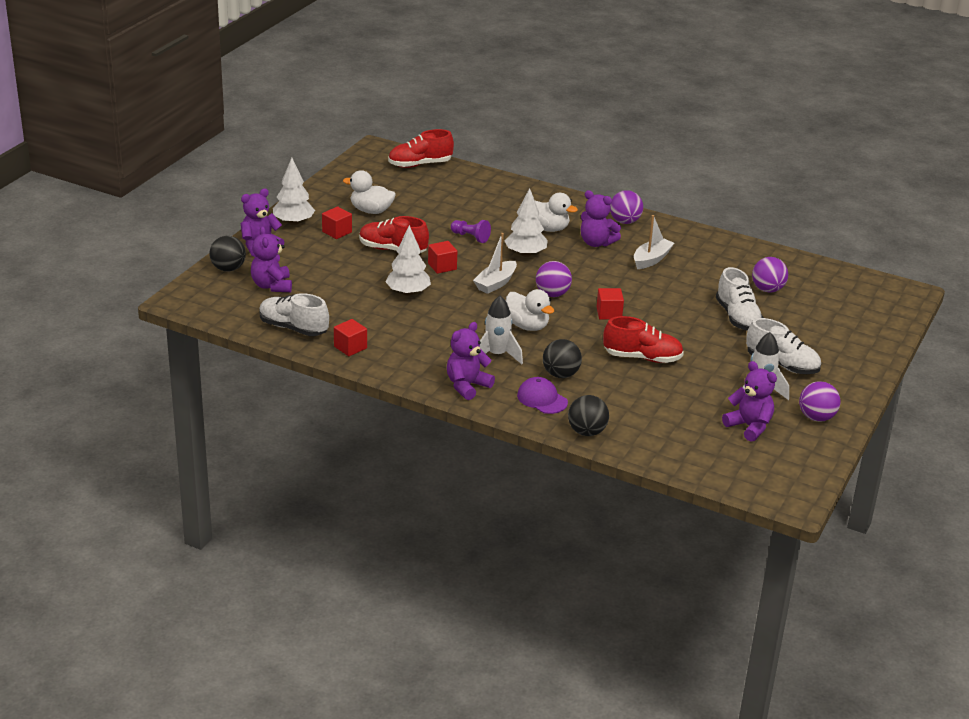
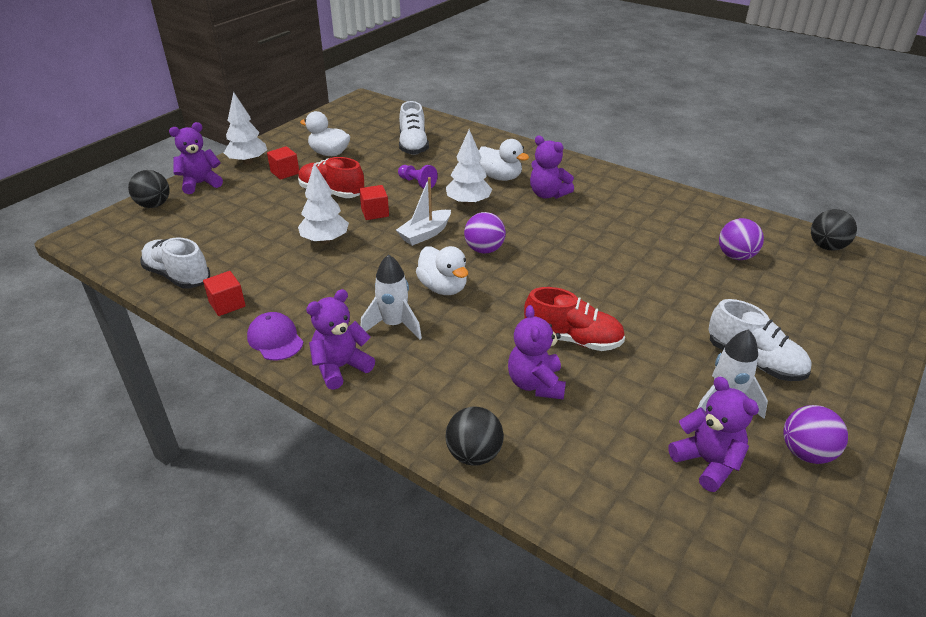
camera: 10 degrees right, 5 degrees up
(272, 286) = (186, 225): purple teddy bear -> purple teddy bear (535, 384)
(420, 164) = (396, 114): red shoe -> none
(542, 399) = (429, 394): purple cap -> purple cap (275, 339)
(560, 374) = (464, 357): black ball -> black ball (827, 246)
(609, 313) = (543, 277): red cube -> none
(625, 221) = (582, 173): purple ball -> none
(651, 259) = (604, 215): white boat -> none
(737, 317) = (698, 290): white shoe -> white shoe (413, 145)

